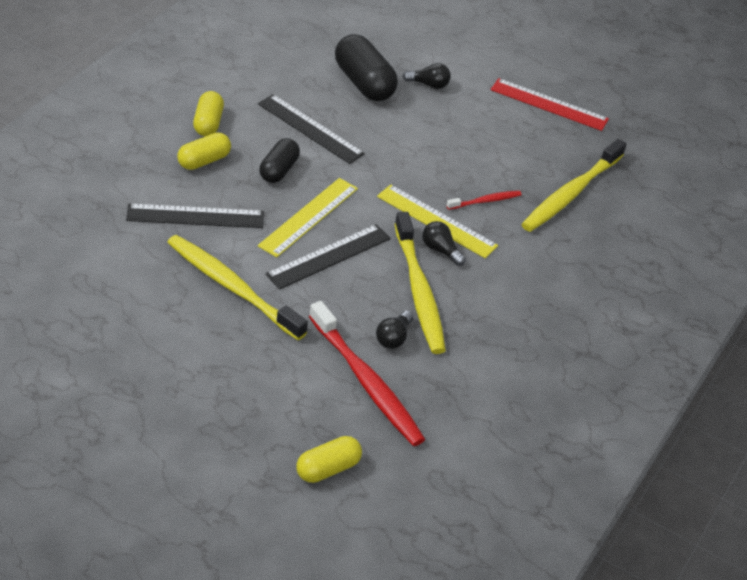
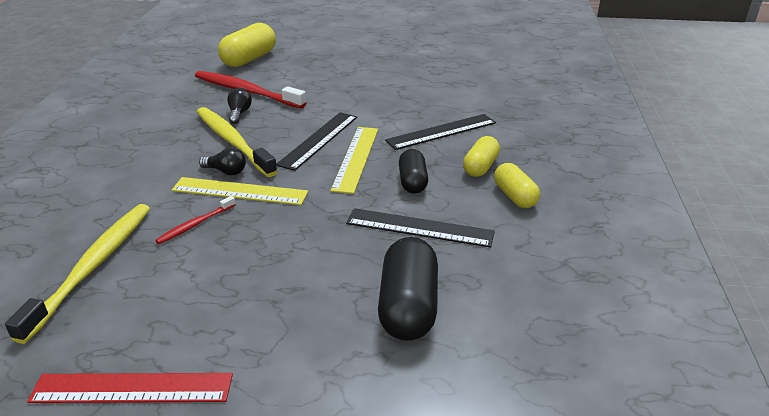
camera: 160 degrees right, 10 degrees down
(231, 287) = (373, 105): yellow toothbrush -> none
(328, 468) = (249, 59): yellow capsule -> yellow capsule, size x1.61
(364, 83) = (408, 307): black capsule -> black capsule turned 60 degrees clockwise
(429, 84) = (325, 343): black light bulb -> none

